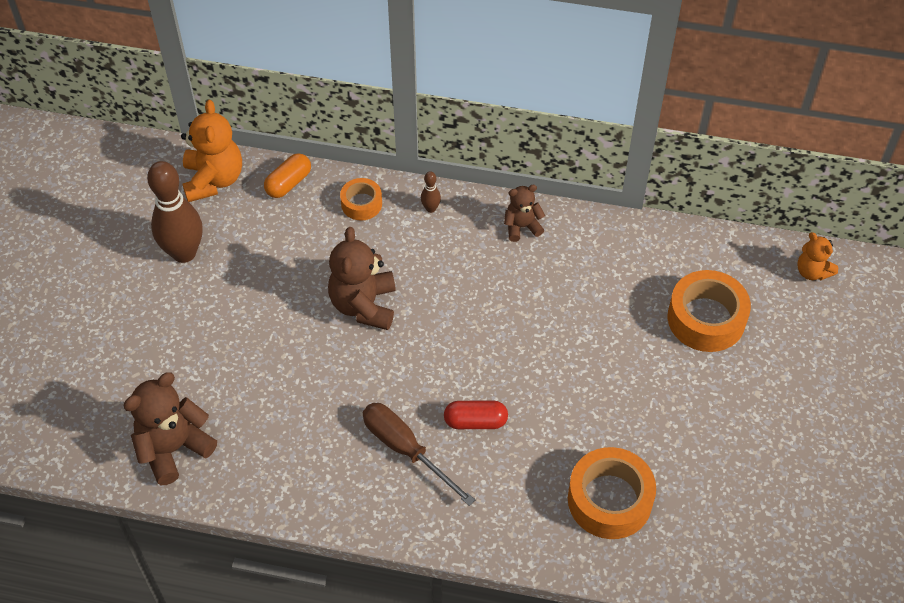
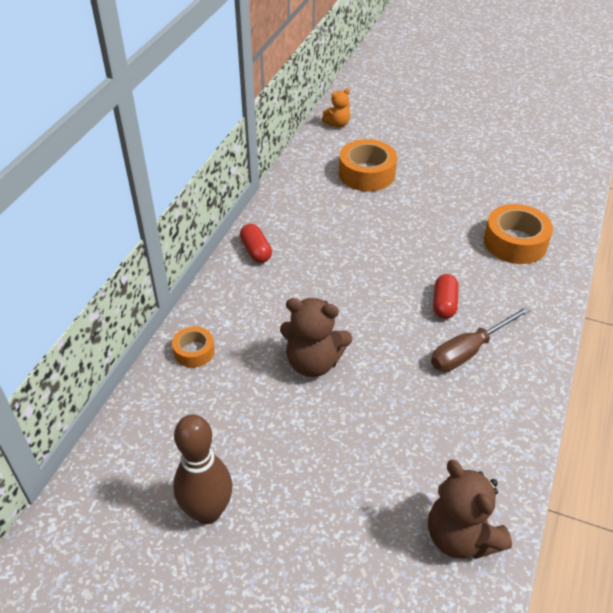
camera: 80 degrees left, 10 degrees down
(213, 180) = (114, 475): orange teddy bear -> none
(288, 183) = (146, 407): orange capsule -> none
(430, 208) = (217, 304): brown bowling pin -> none
(522, 227) = (256, 251): brown teddy bear -> red capsule

